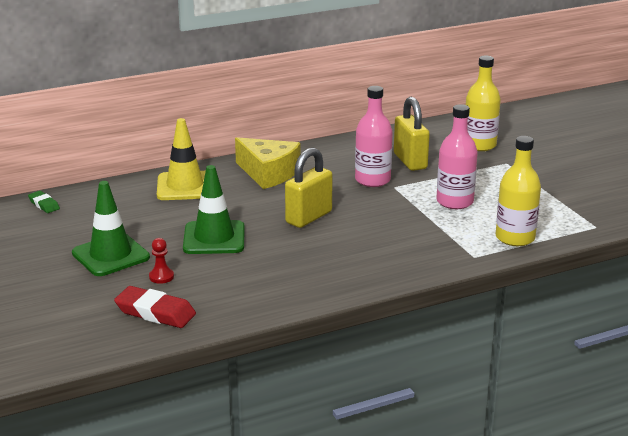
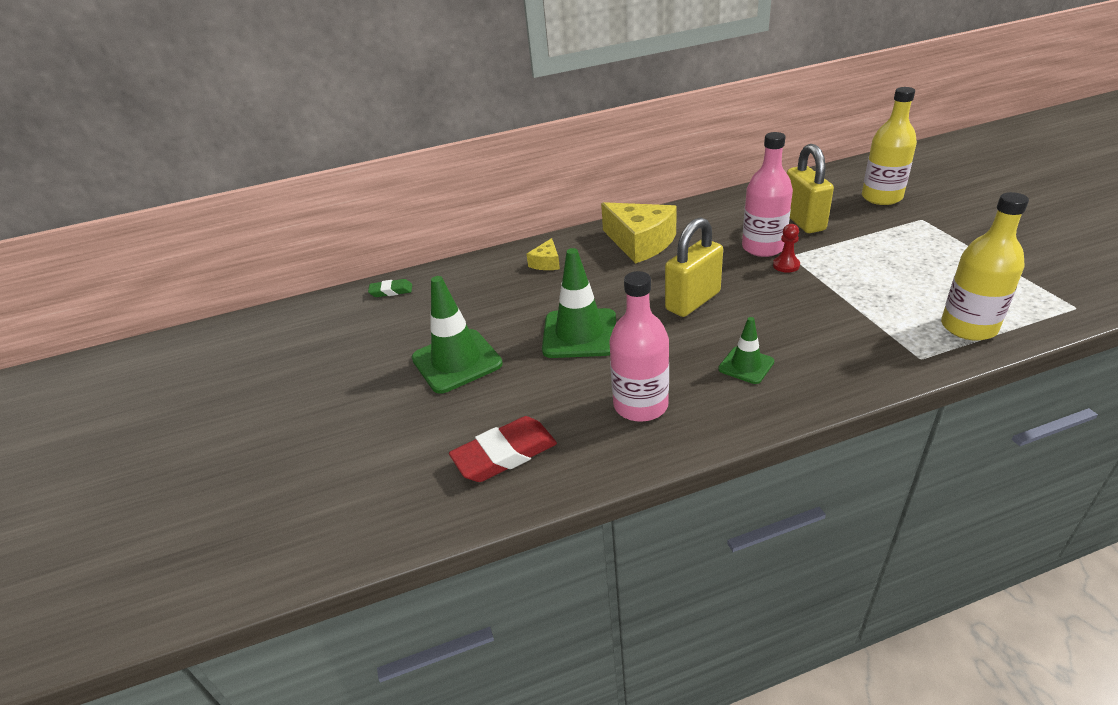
camera: 10 degrees right, 10 degrees up
(44, 205) = (391, 291): green eraser -> green eraser turned 60 degrees counterclockwise
(155, 312) = (505, 454): red eraser -> red eraser turned 60 degrees counterclockwise
(161, 277) = (515, 394): red pawn -> red pawn (786, 265)
(185, 186) = (546, 263): yellow traffic cone -> yellow cheese
(344, 260) = (746, 365): none -> green traffic cone
(454, 202) = (871, 274): pink bottle -> pink bottle (640, 405)

